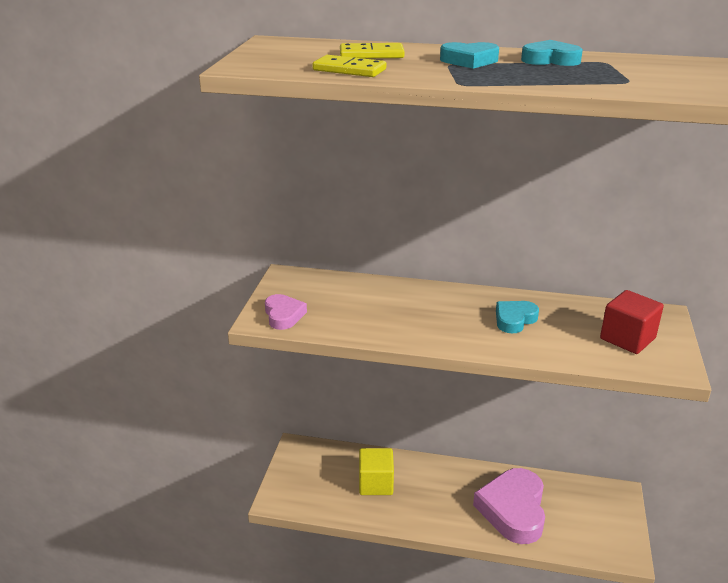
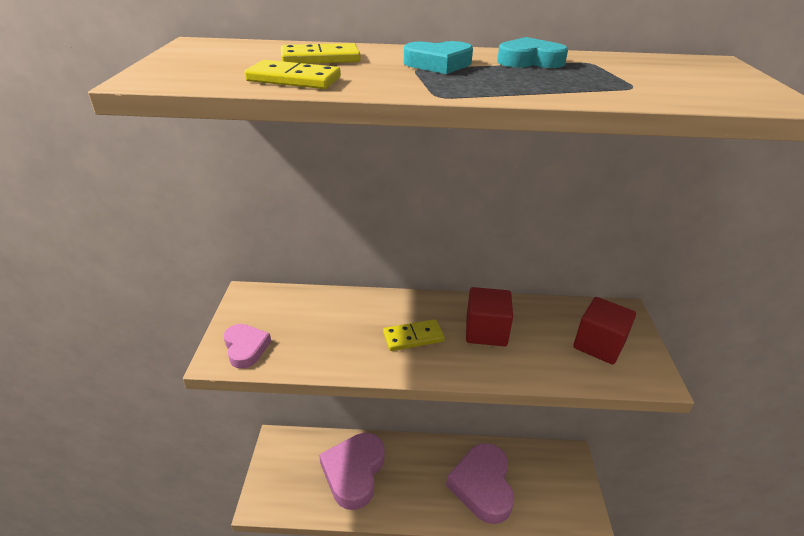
camera: 10 degrees left, 5 degrees up
(376, 483) = (354, 472): yellow cube -> pink heart
(441, 319) = (413, 337): none -> yellow domino
(514, 320) = (486, 331): turquoise heart -> red cube

